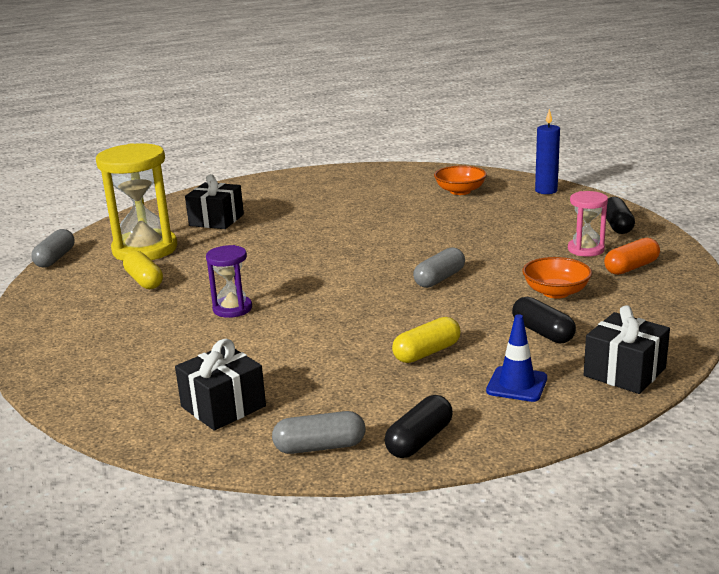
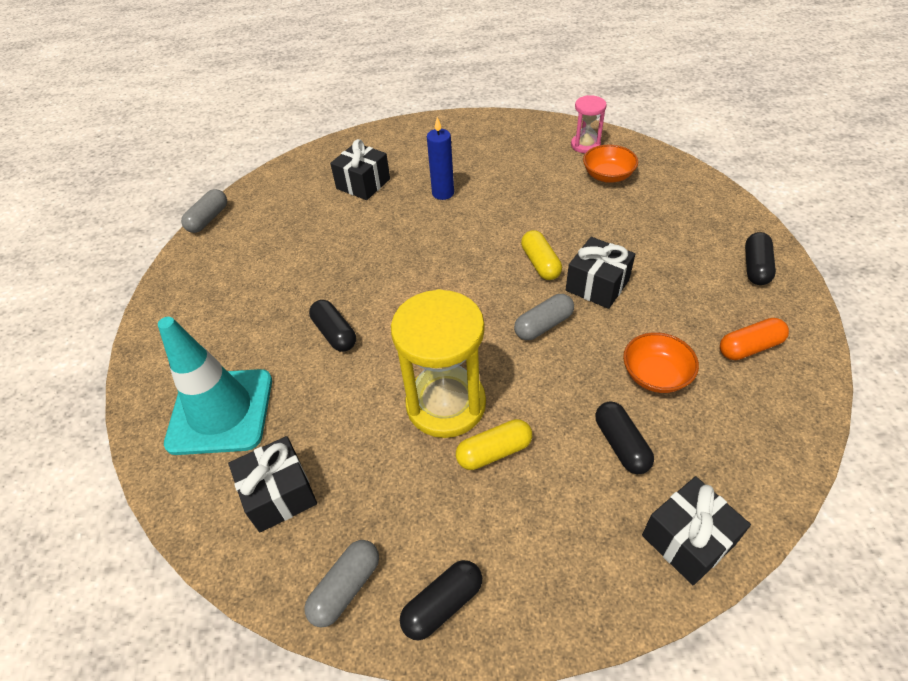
camera: 15 degrees right, 25 degrees up
(133, 369) = (221, 411): none -> turquoise traffic cone
(144, 281) = (271, 270): yellow capsule -> yellow capsule (540, 263)
(145, 249) = (287, 220): yellow hourglass -> yellow hourglass (446, 404)
(232, 309) = (335, 333): purple hourglass -> black capsule
(320, 447) = (346, 588): grey capsule -> grey capsule turned 60 degrees counterclockwise
(479, 251) = (597, 285): none -> black gift
(517, 384) = (567, 532): blue traffic cone -> none
(546, 191) = (697, 190): blue candle -> blue candle (443, 193)
(585, 249) = (709, 304): pink hourglass -> pink hourglass (585, 145)

